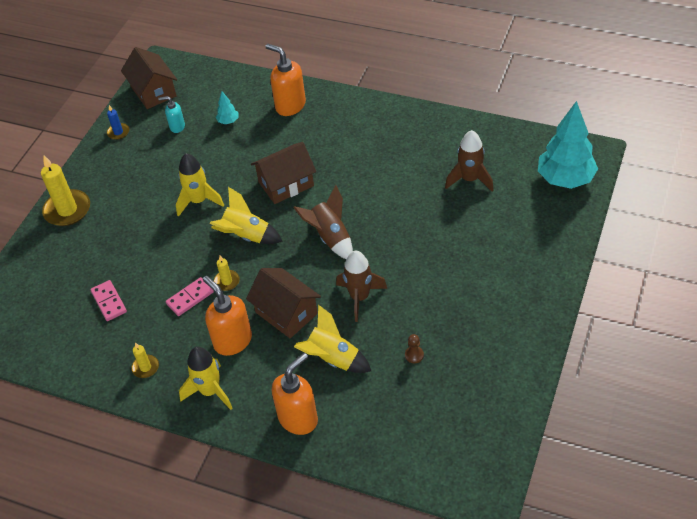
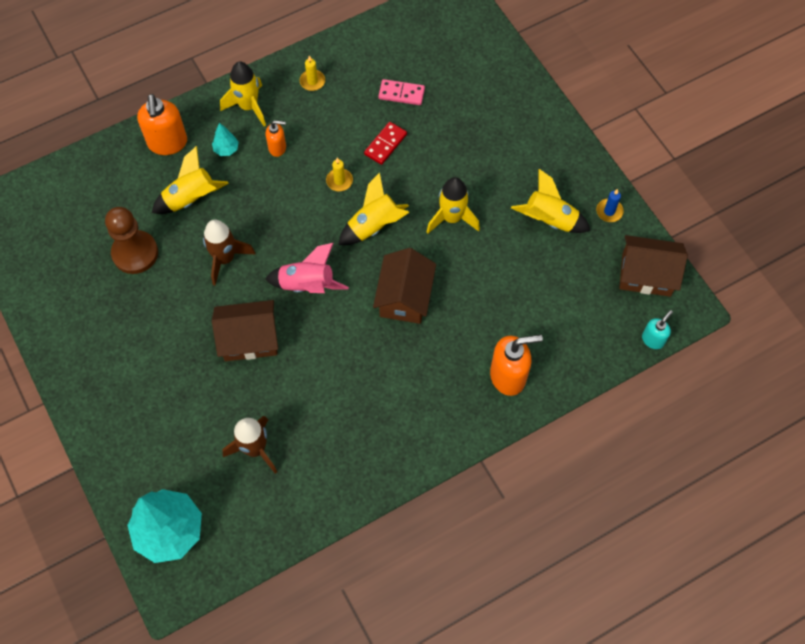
camera: 125 degrees right, 15 degrees up
(67, 210) = (538, 120): yellow candle -> none
(153, 154) = (549, 220): none -> yellow rocket
(167, 278) = (385, 144): none -> red domino
(177, 127) = (571, 262): turquoise soap dispenser -> turquoise soap dispenser (653, 339)
(190, 298) = (349, 147): pink domino -> none
(228, 121) = (537, 308): turquoise tree -> turquoise tree (226, 149)
(232, 341) = (277, 148): orange soap dispenser -> orange soap dispenser, size x0.56
(286, 313) = (265, 199): brown house -> brown house (249, 339)
(330, 237) = (307, 285): brown rocket -> pink rocket
(414, 355) = (135, 253): brown pawn -> brown pawn, size x2.44

